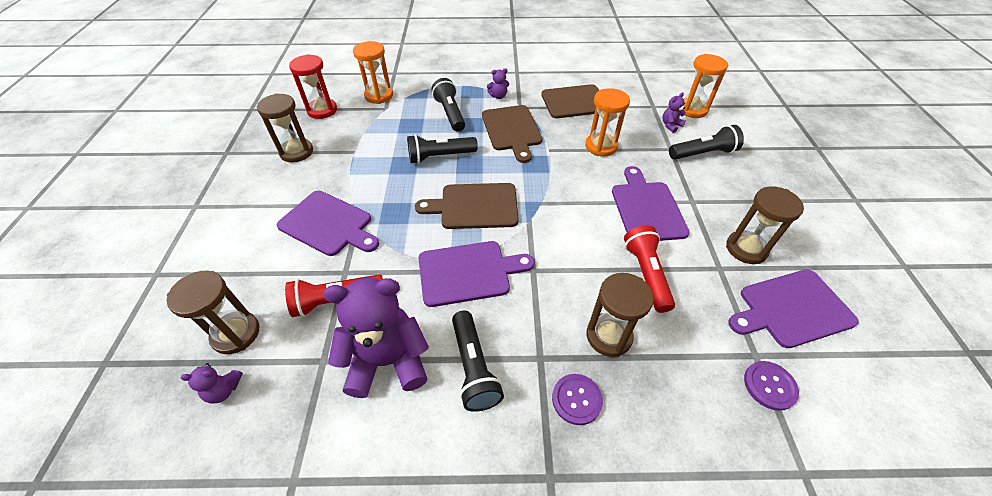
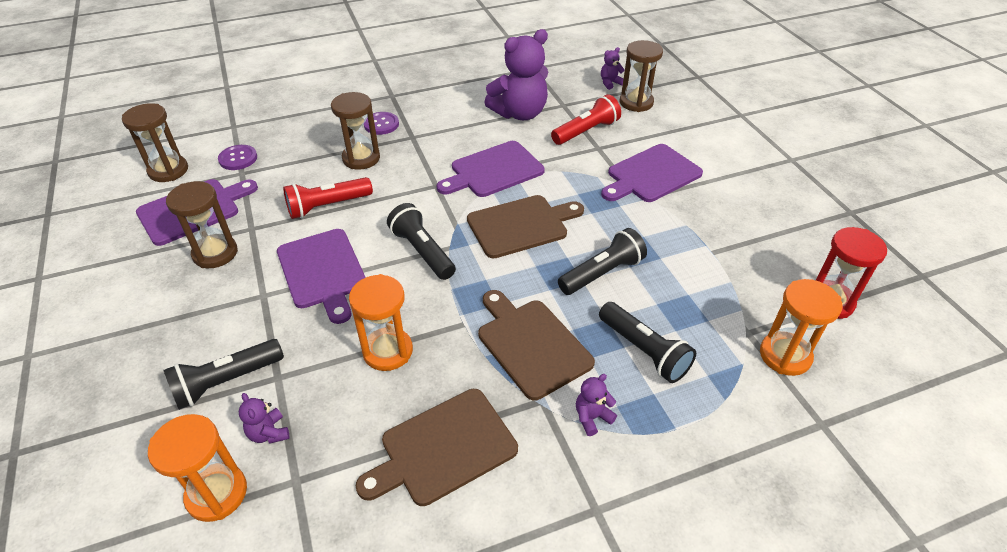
camera: 160 degrees right, 5 degrees down
(296, 152) = (776, 233): brown hourglass -> brown hourglass (168, 170)
(328, 224) = (651, 175): purple cutting board -> purple cutting board turned 45 degrees counterclockwise
(474, 367) = (458, 123): black flashlight -> black flashlight (422, 251)
(646, 274) = (327, 206): red flashlight -> red flashlight turned 90 degrees clockwise
(670, 125) = (269, 433): purple teddy bear -> purple teddy bear turned 120 degrees clockwise

